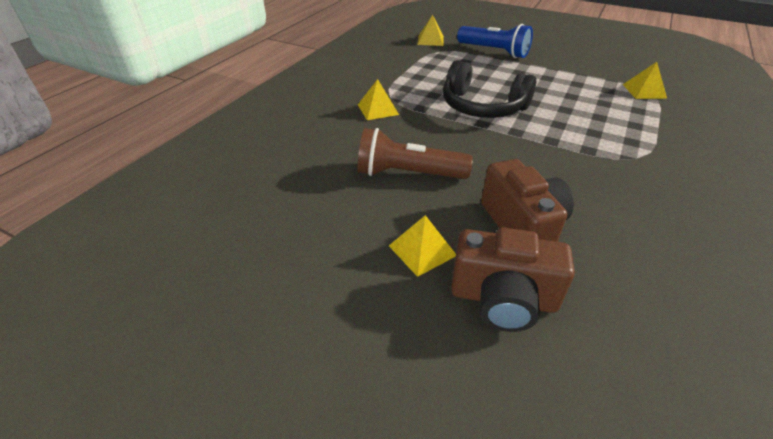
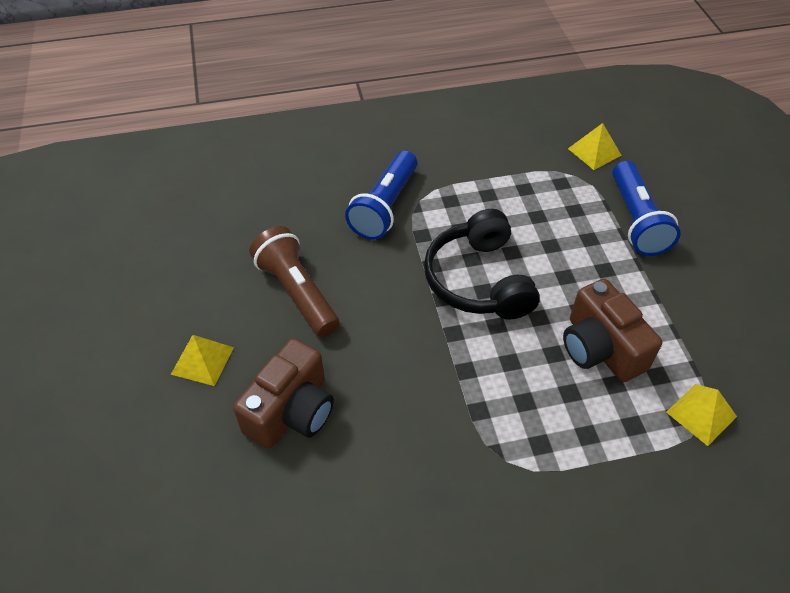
camera: 50 degrees right, 10 degrees up
(378, 109) = (385, 207): yellow pyramid -> blue flashlight
(503, 299) = (186, 441): brown camera -> brown camera (600, 348)

